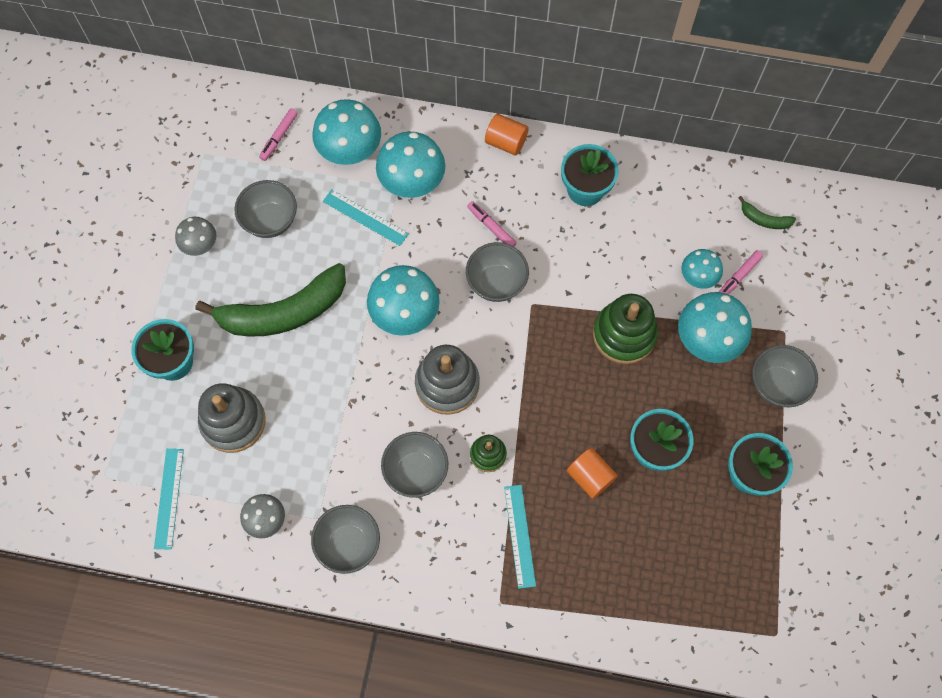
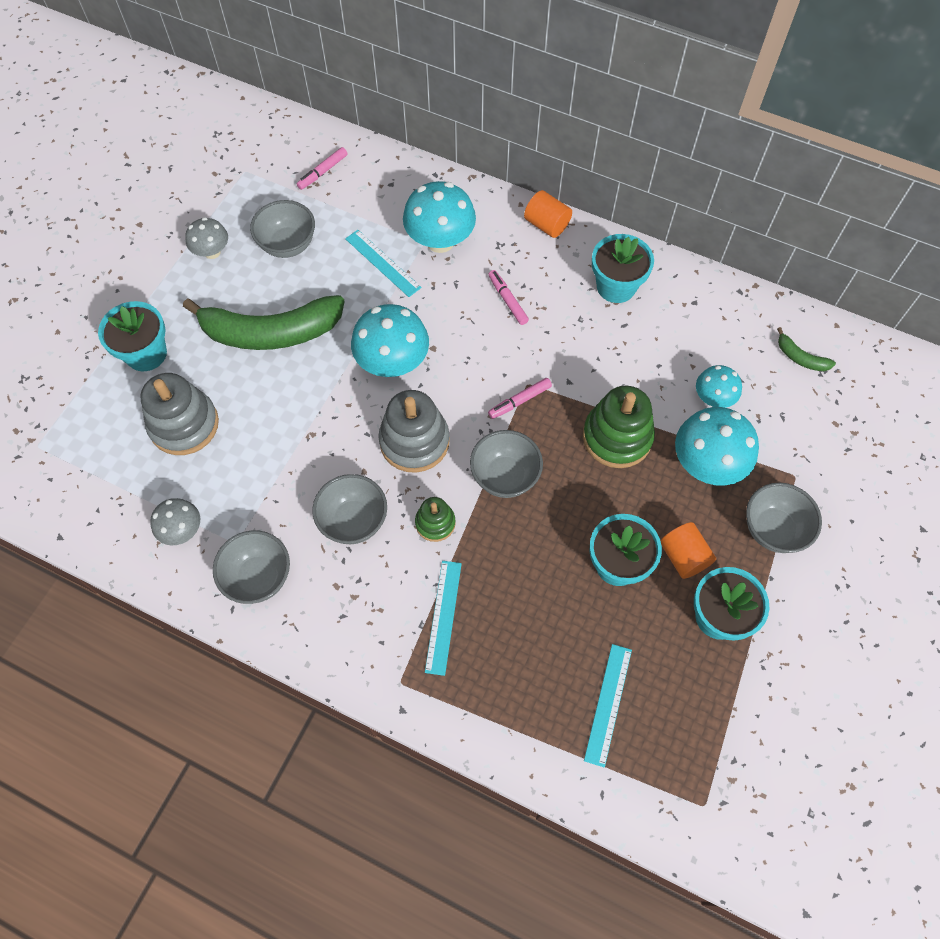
camera: 15 degrees right, 5 degrees down
(169, 498) = (93, 483): turquoise ruler -> turquoise ruler (608, 704)
(350, 150) = (388, 199): turquoise mushroom -> none
(496, 282) = (496, 354): grey bowl -> grey bowl (505, 476)
(590, 477) = (538, 574): orange cylinder -> orange cylinder (683, 556)
(739, 277) = (758, 408): pink marker -> pink marker (519, 401)

